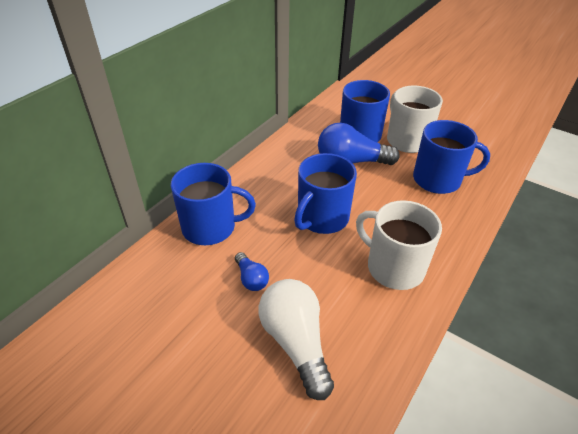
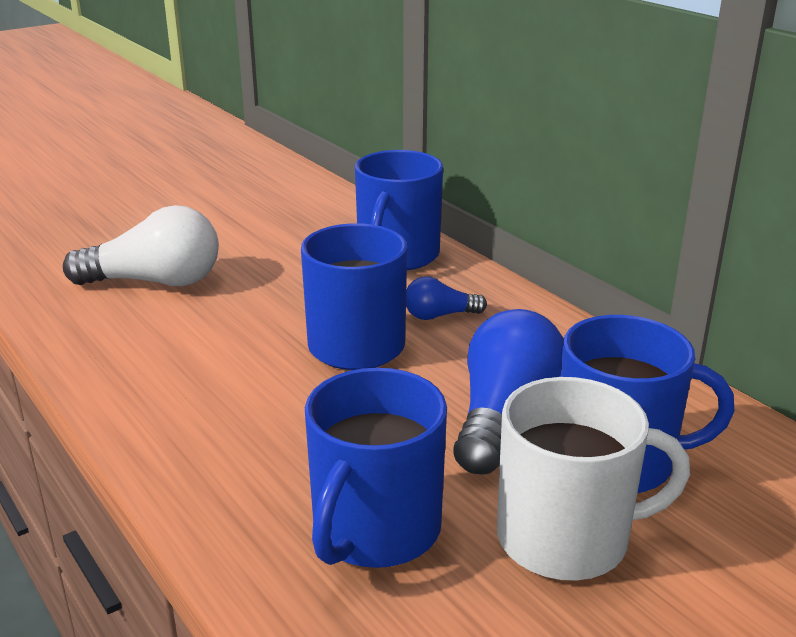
camera: 110 degrees right, 15 degrees down
(251, 278) = (278, 270): blue light bulb -> blue light bulb (439, 315)
(393, 267) = (192, 384): white mug -> none

